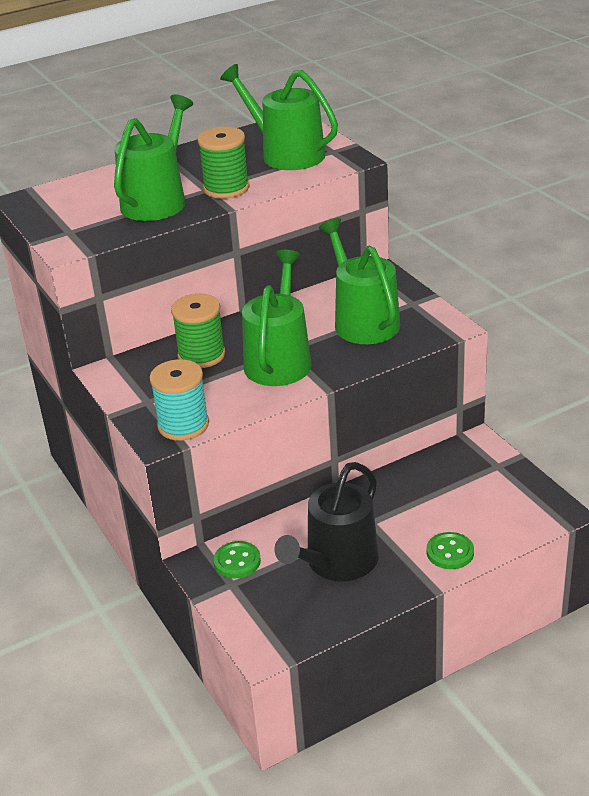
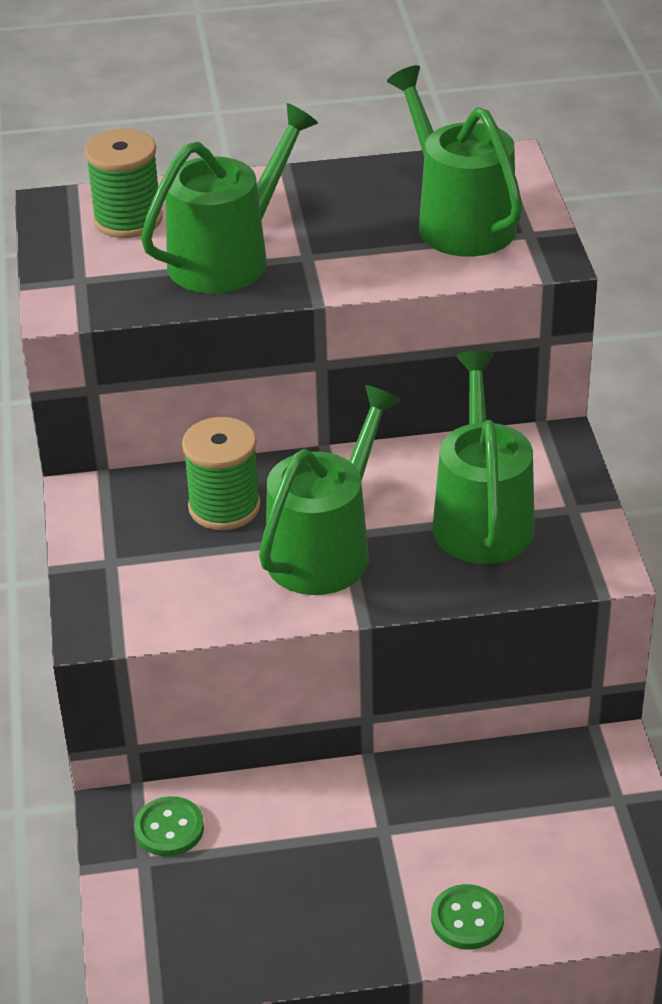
camera: 20 degrees right, 5 degrees up
(183, 425) = (136, 617): turquoise spool -> none
(226, 188) = (335, 262): green spool -> green spool (128, 219)
(337, 562) = (301, 878): black watering can -> none

